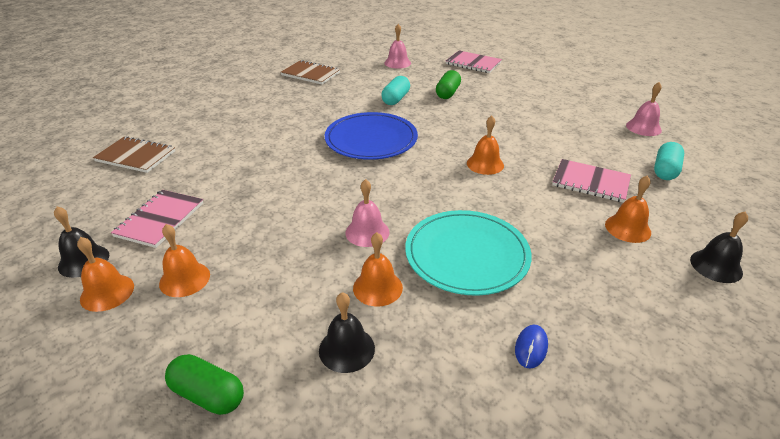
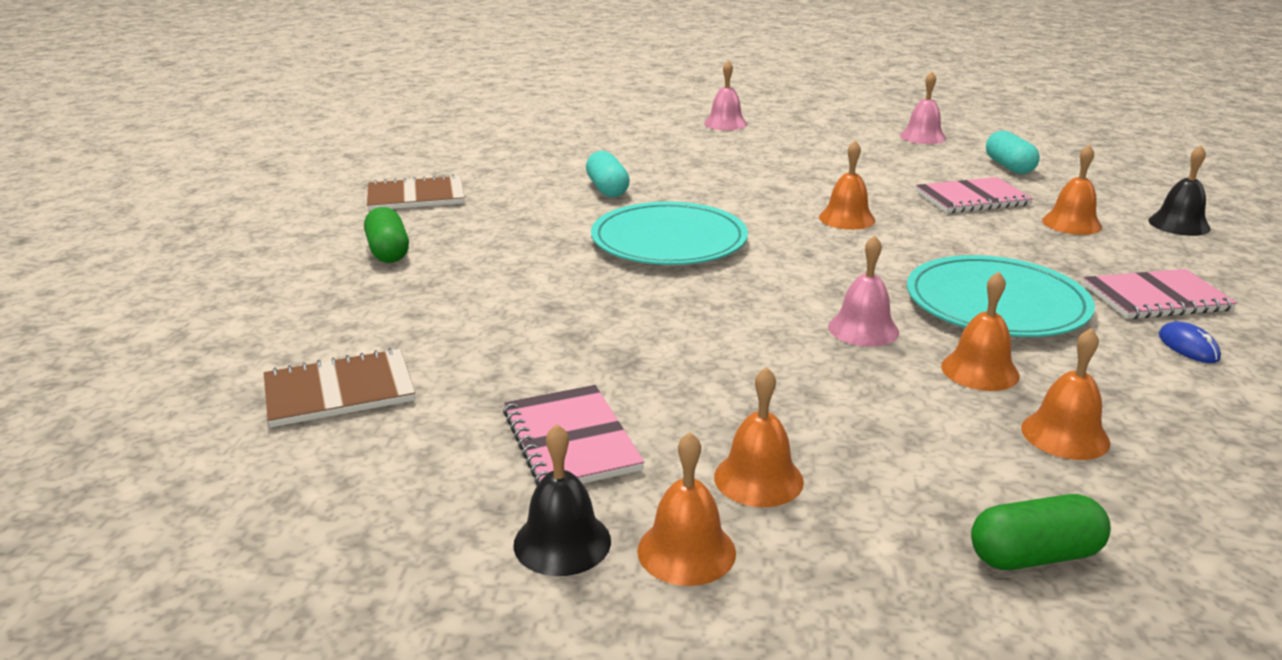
camera: 40 degrees left, 10 degrees down
(346, 349) = (1065, 435): black bell -> orange bell
(371, 139) = (669, 240): blue plate -> turquoise plate
(397, 63) = (522, 150): pink bell -> pink bell (725, 123)
(447, 93) = (660, 164): green capsule -> green capsule (388, 252)
(473, 63) = (626, 125): pink notebook -> pink notebook (1156, 298)

